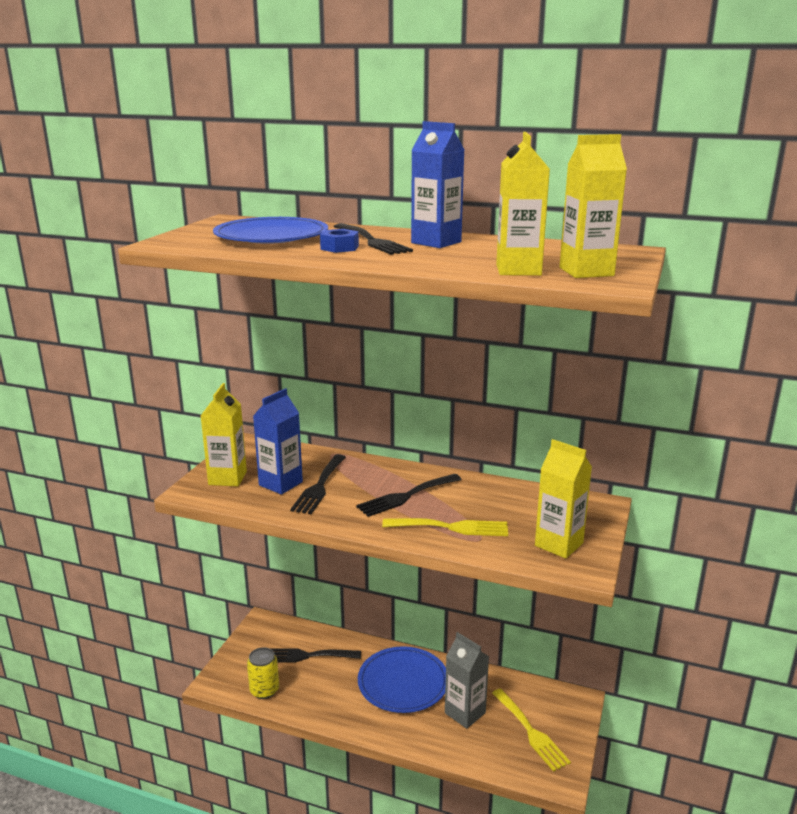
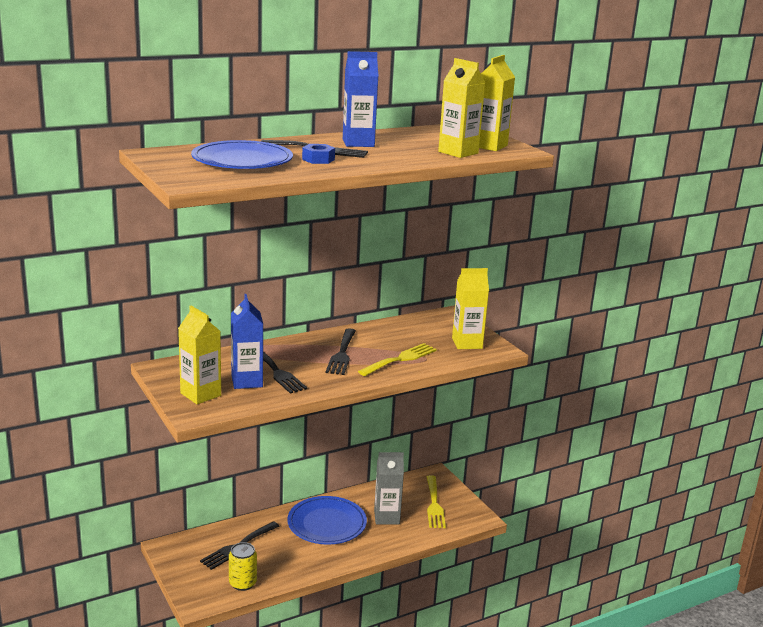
camera: 50 degrees left, 0 degrees up
(531, 732) = (434, 504): yellow fork -> yellow fork turned 75 degrees clockwise

